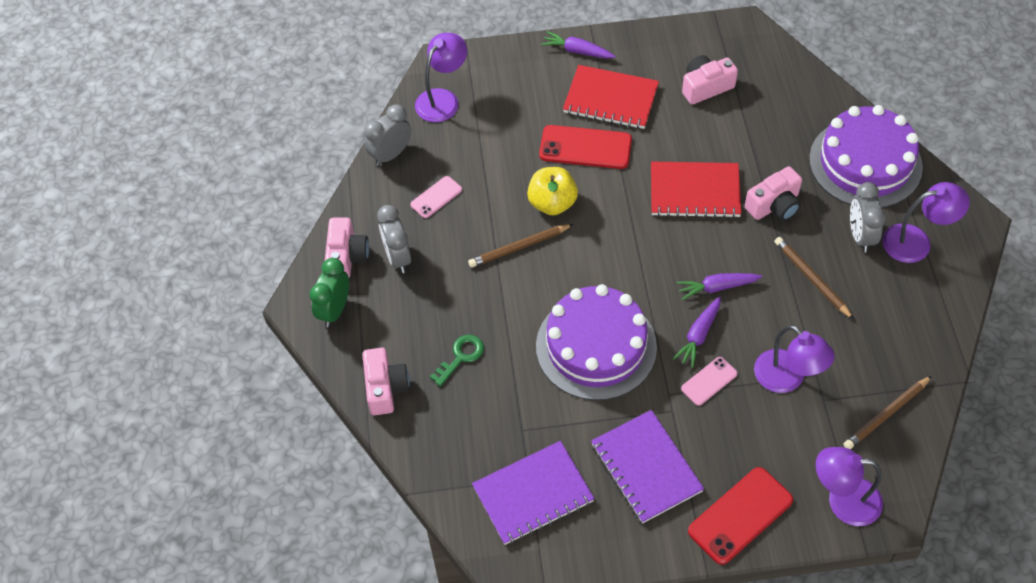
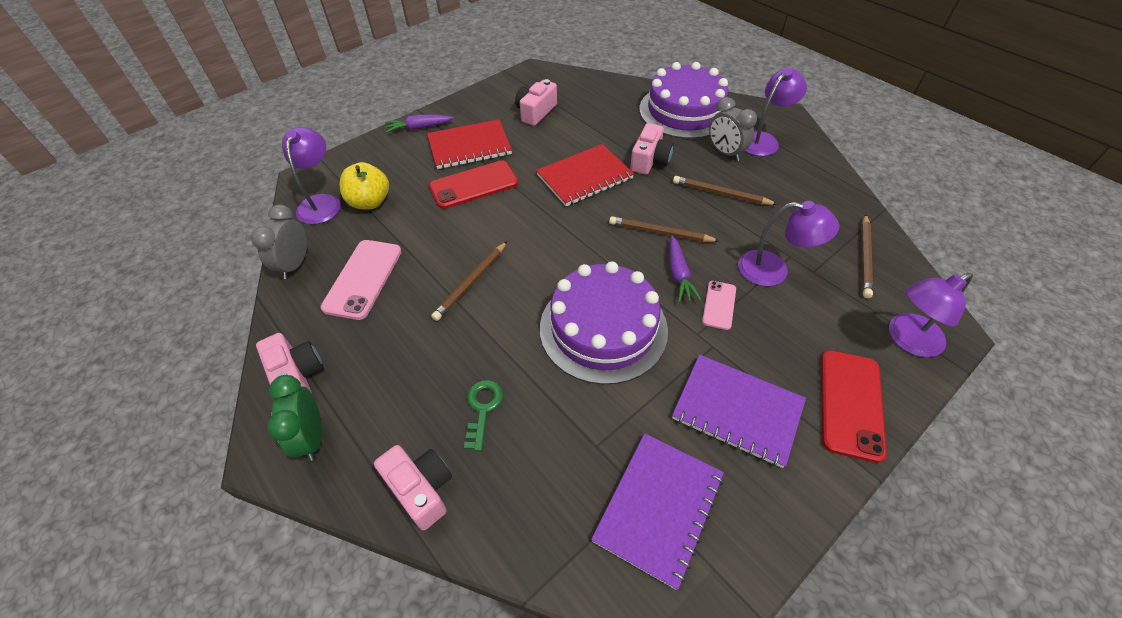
camera: 35 degrees left, 5 degrees down
(397, 257) = (355, 349): grey clock -> none
(436, 197) = (363, 279): pink phone -> pink phone, size x1.77
(552, 203) = (476, 235): yellow apple -> yellow apple (370, 202)
(717, 287) = (660, 232): purple carrot -> brown pencil

